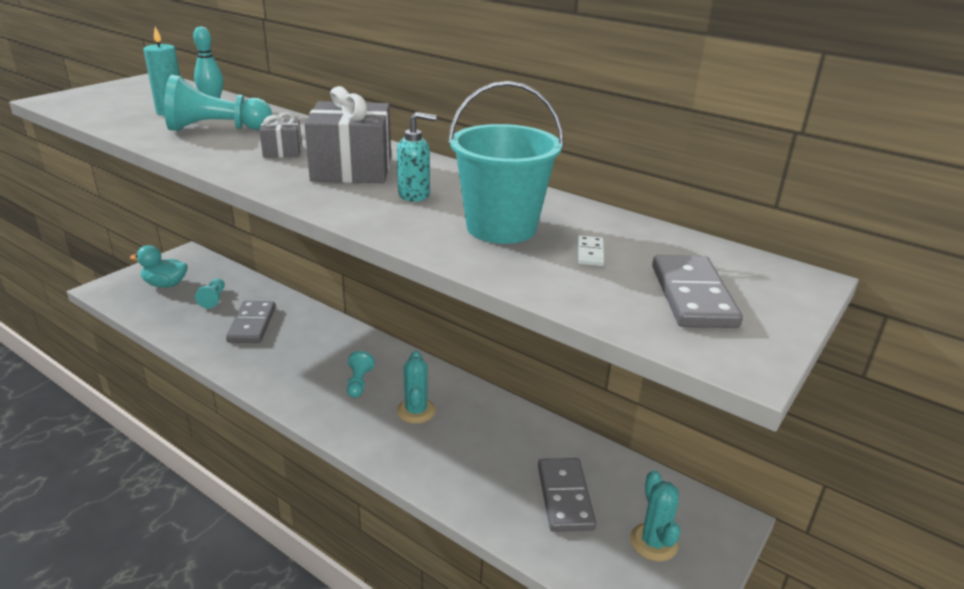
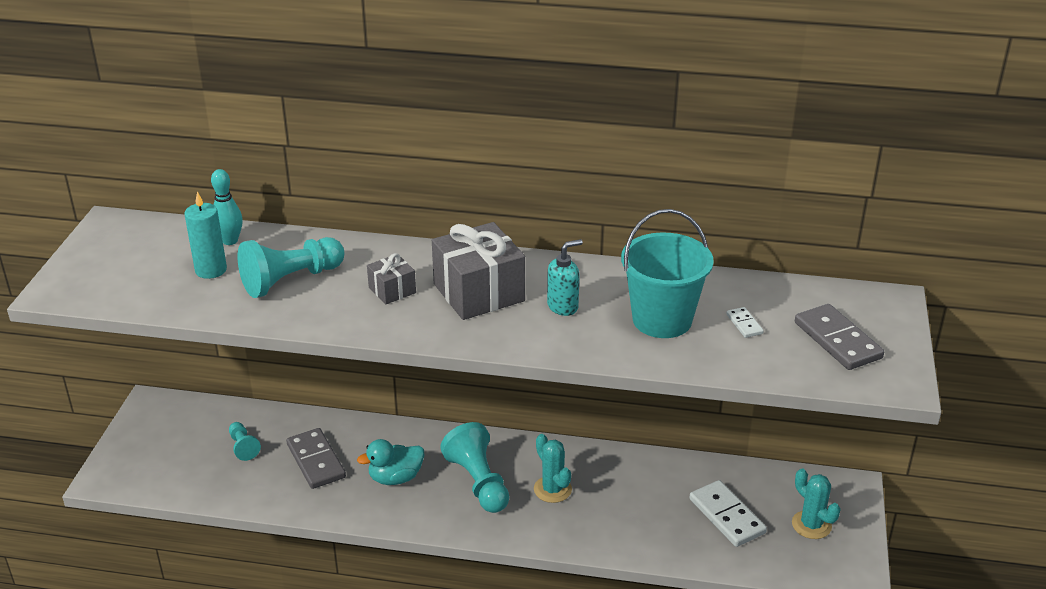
camera: 25 degrees left, 5 degrees up
(165, 284) = (170, 449): turquoise duck -> turquoise duck (395, 478)
(359, 383) = (478, 482): turquoise pawn -> turquoise pawn, size x1.88
(564, 497) = (726, 516): grey domino -> white domino

